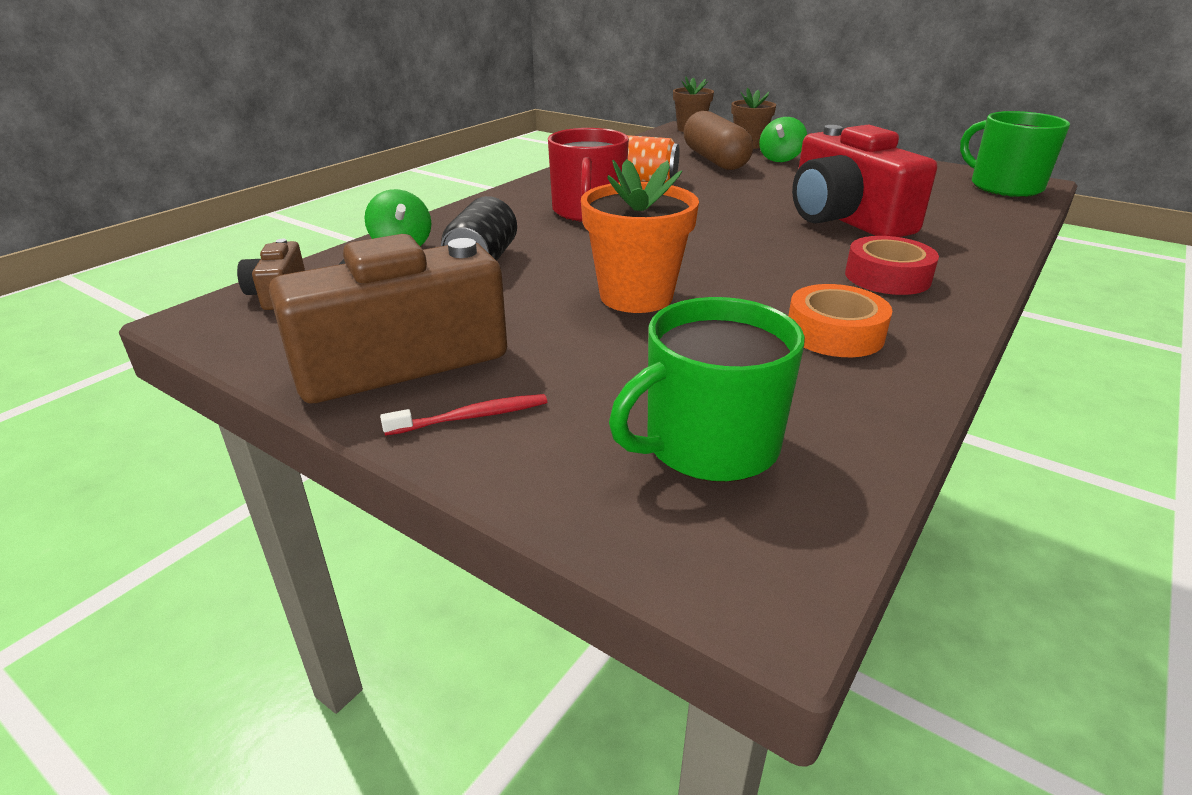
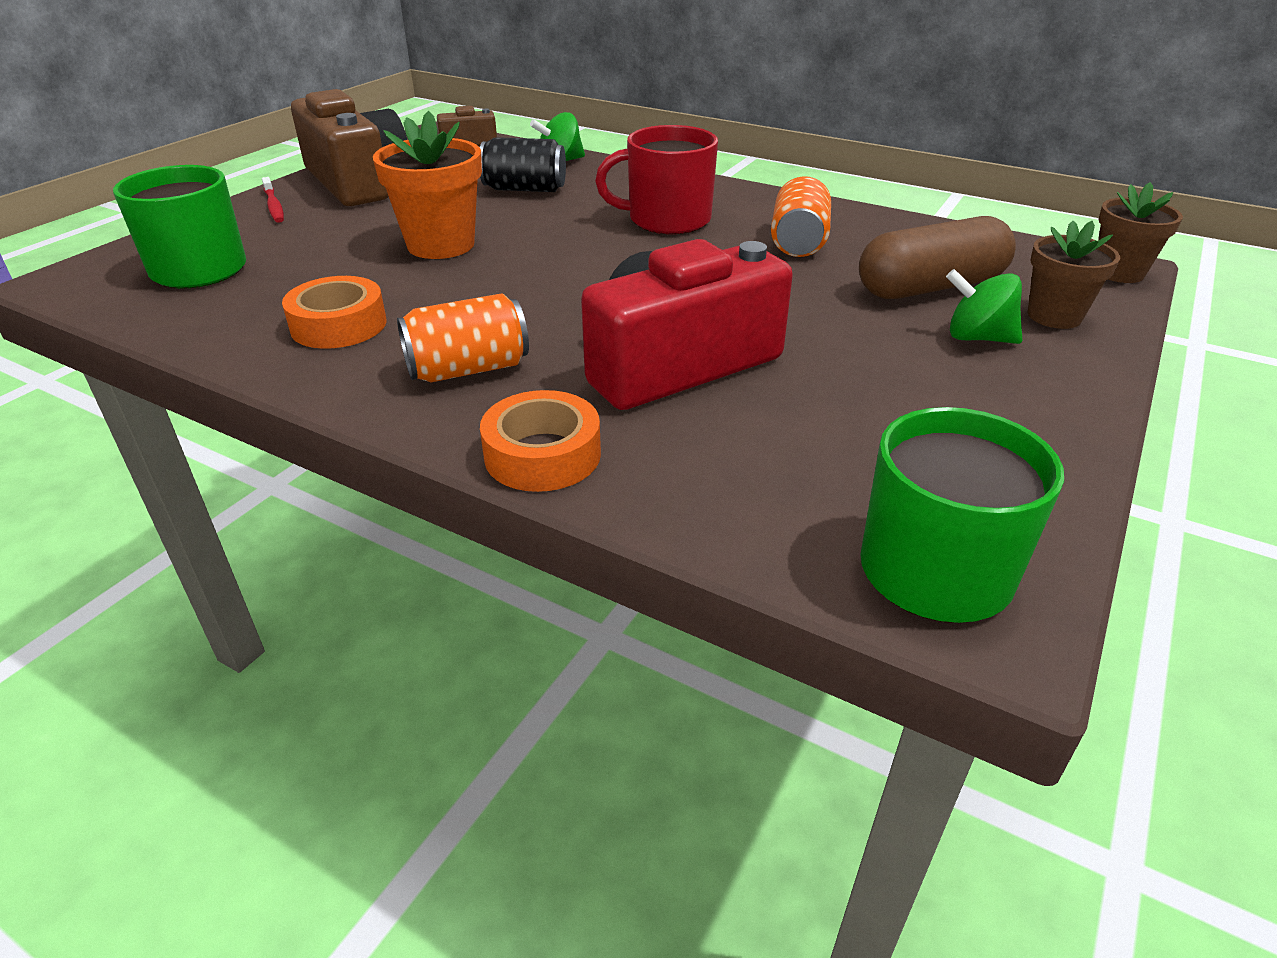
camera: 85 degrees right, 5 degrees up
(887, 277) = (468, 369): red tape -> orange can
(982, 254) = (542, 455): none -> orange tape

